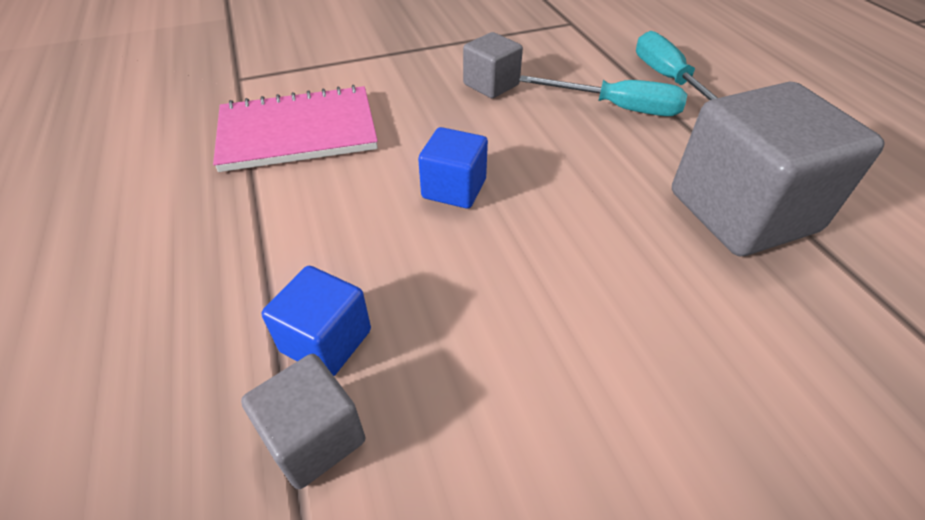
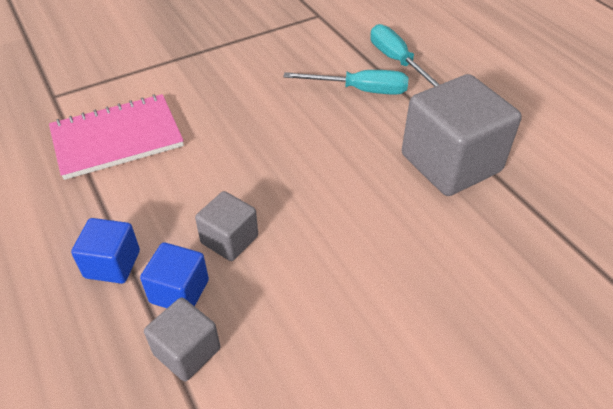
camera: 10 degrees left, 0 degrees up
(454, 188) = (247, 171): blue cube -> blue cube (112, 264)
(491, 85) = (262, 80): grey cube -> grey cube (229, 239)

